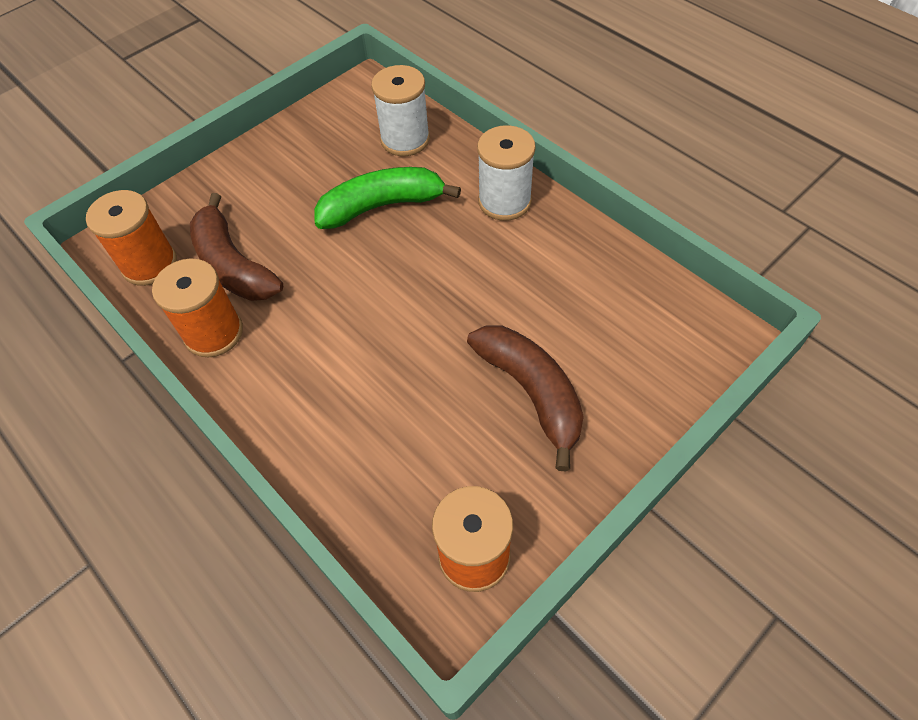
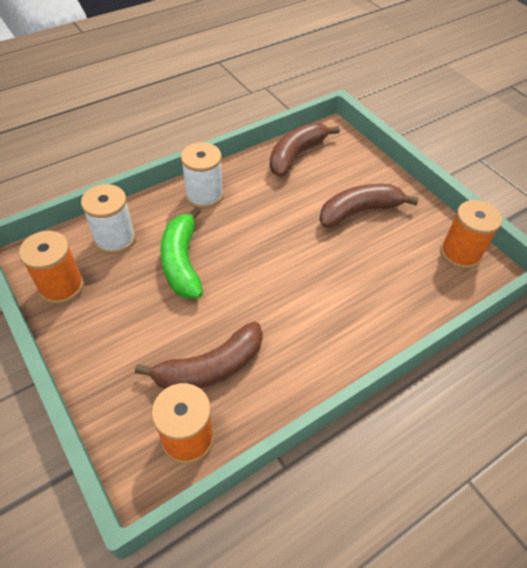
camera: 85 degrees left, 5 degrees down
(214, 333) = (279, 384): orange spool -> orange spool (61, 286)
(635, 291) = (296, 155): none -> brown banana

